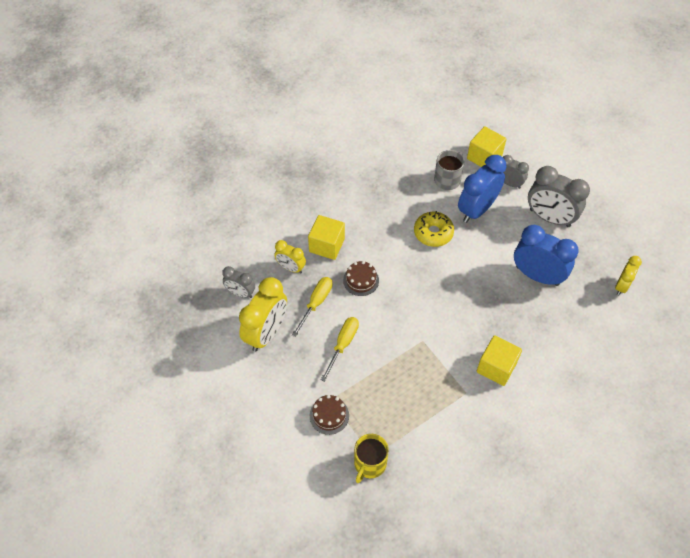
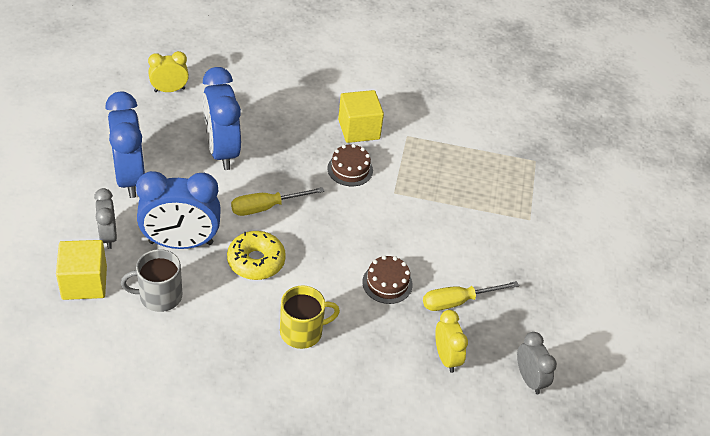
camera: 140 degrees left, 10 degrees down
(266, 333) = (538, 318): yellow clock -> none
(327, 245) = (380, 346): yellow cube -> none
(329, 415) = (544, 210): brown cake -> brown cake (350, 169)
(343, 345) = (472, 247): yellow screwdriver -> yellow screwdriver (266, 207)
(369, 464) = (543, 158): yellow mug -> yellow mug (302, 332)
(549, 218) = (130, 178): grey clock -> blue clock

